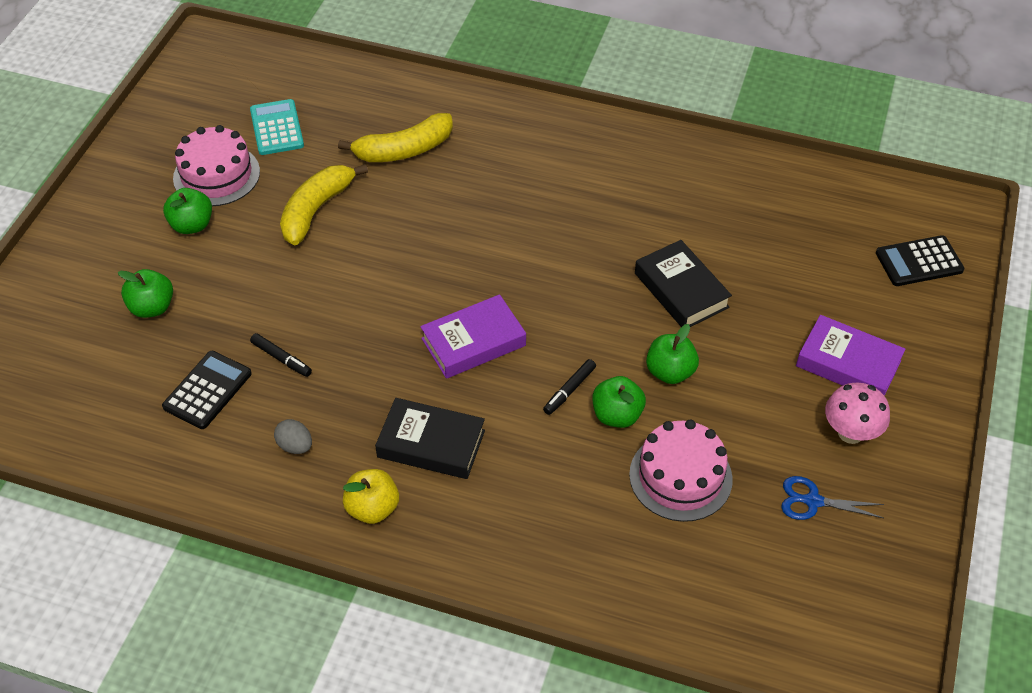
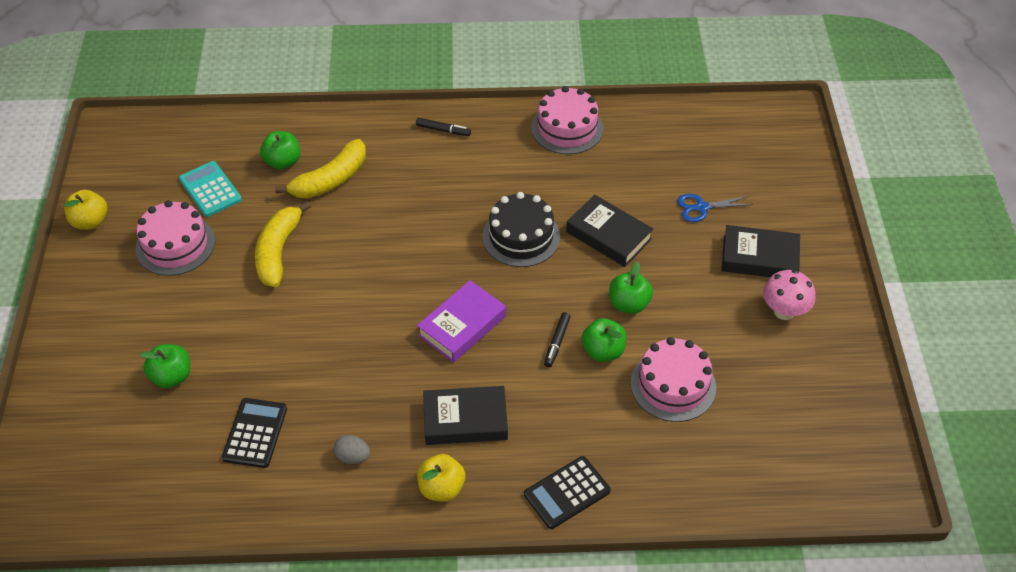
camera: 20 degrees left, 0 degrees up
(145, 129) = (90, 221): none -> yellow apple
(192, 225) = (174, 295): green apple -> green apple (283, 162)
(281, 359) = (307, 387): black marker -> black marker (443, 130)
(581, 264) = (521, 236): none -> black cake
(687, 161) = (567, 128): none -> pink cake
(812, 501) = (779, 373): blue scissors -> blue scissors (701, 207)
(848, 363) = (759, 257): purple book -> black book
(919, 261) = (777, 162): black calculator -> black calculator (567, 492)

